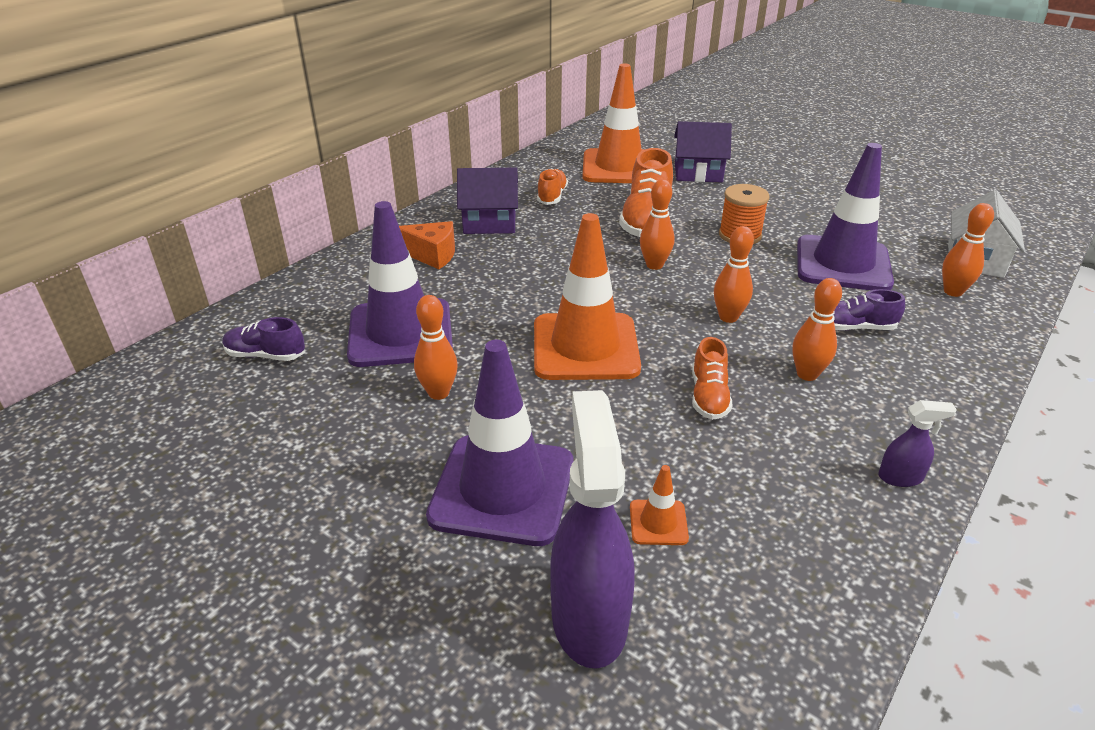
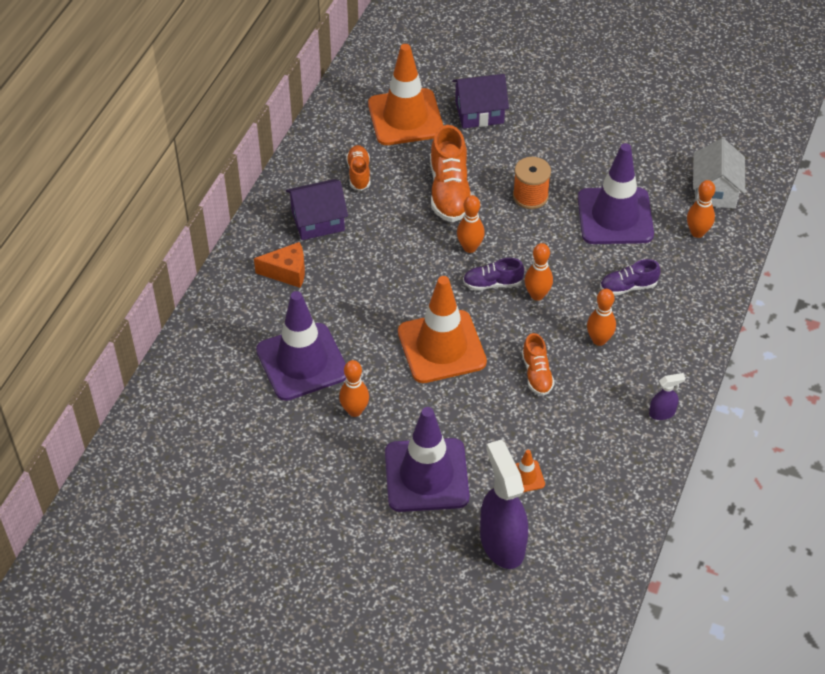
camera: 15 degrees left, 15 degrees up
(266, 355) = (214, 404): purple shoe -> purple shoe (492, 283)

